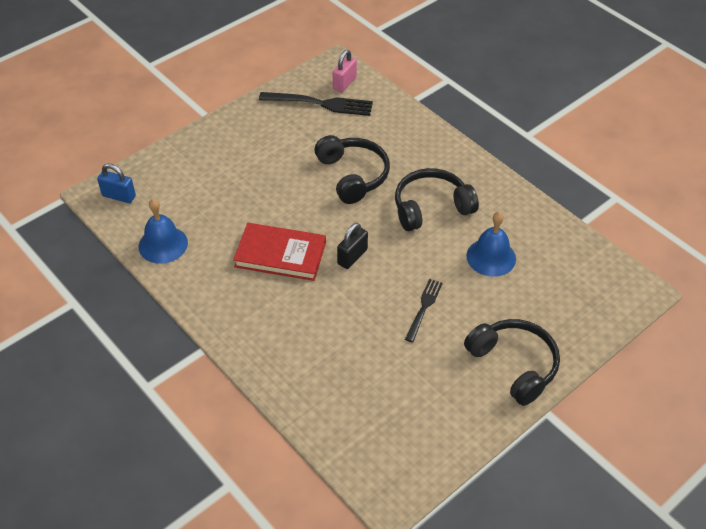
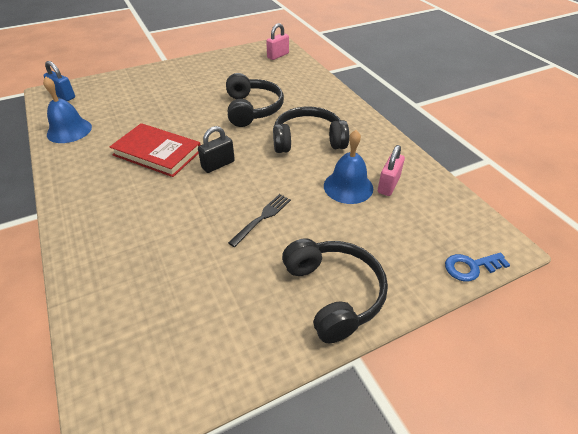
camera: 15 degrees right, 5 degrees down
(320, 104) = (253, 64): black fork -> none
(528, 247) = (388, 185): none -> pink padlock
(619, 317) = (471, 267): none -> blue key

